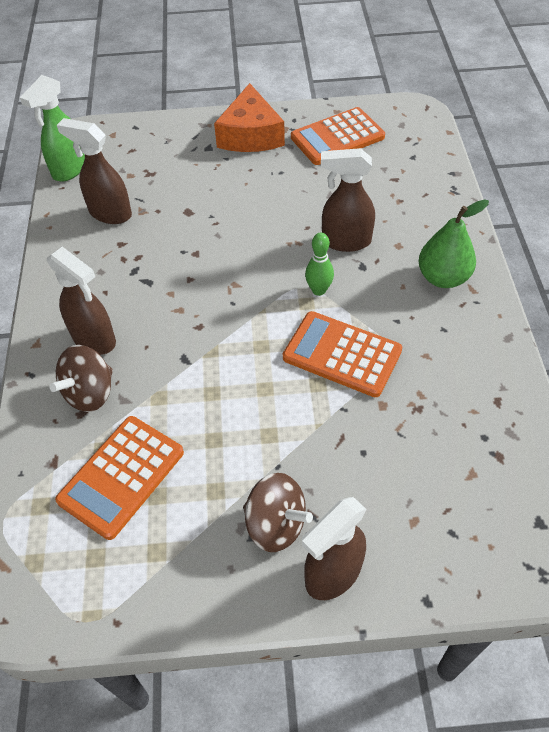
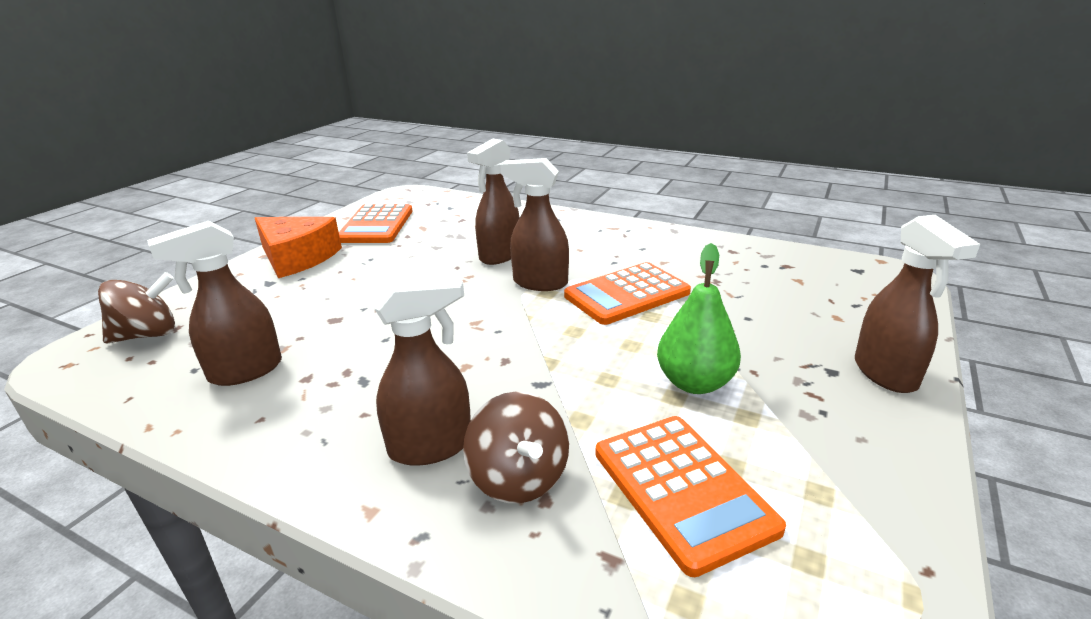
camera: 60 degrees left, 25 degrees down
(69, 169) = (112, 381): green spray bottle -> none
(276, 524) = (812, 389): brown spinning top -> brown spinning top (147, 334)
(319, 290) = (539, 283): green bowling pin -> brown spray bottle
(443, 278) = (590, 233): green pear -> green pear (694, 383)

